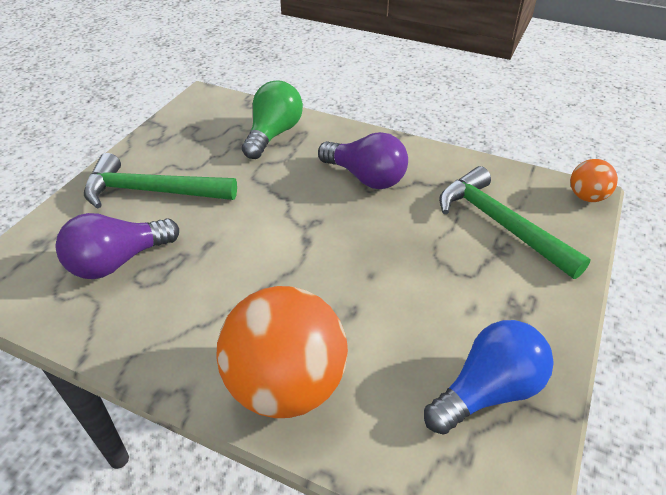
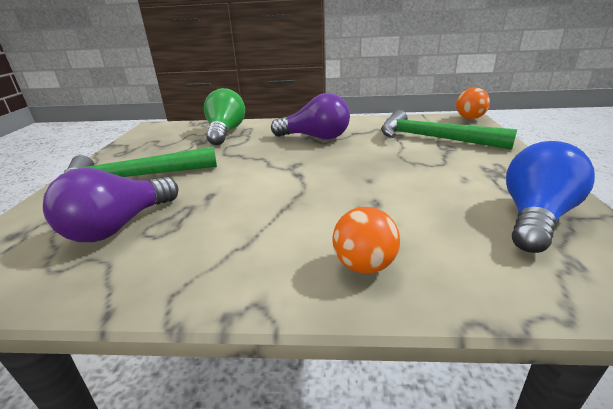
camera: 20 degrees left, 15 degrees down
(286, 385) = (364, 265): orange ball -> orange ball, size x0.48

